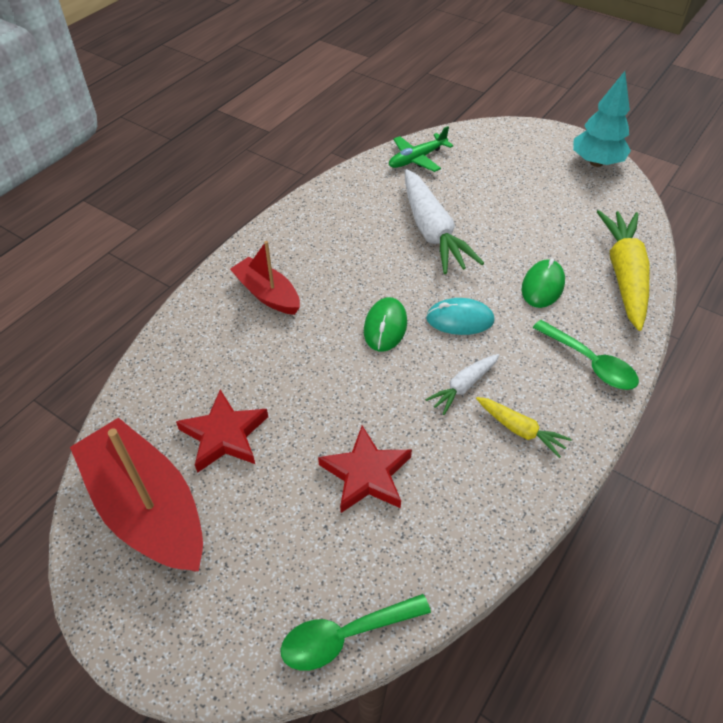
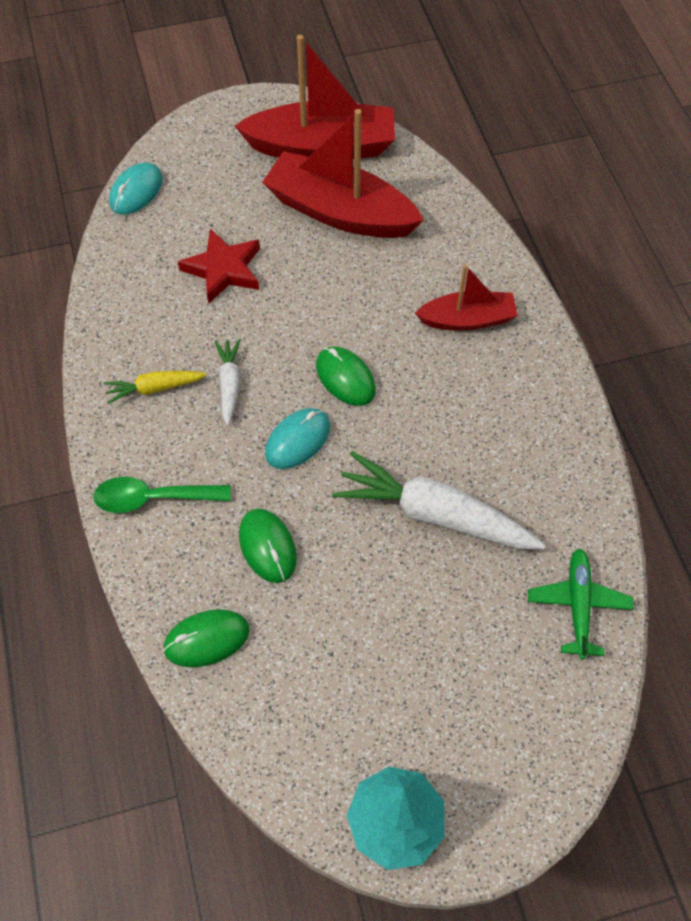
camera: 130 degrees right, 10 degrees up
(224, 435) = (340, 212): red star -> red boat
(345, 636) = (136, 191): green spoon -> turquoise mouse
(624, 275) = (206, 639): yellow carrot -> green mouse

